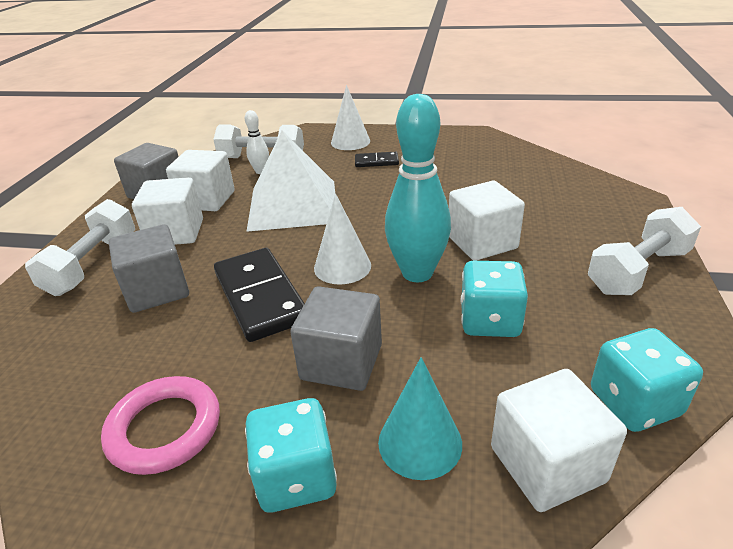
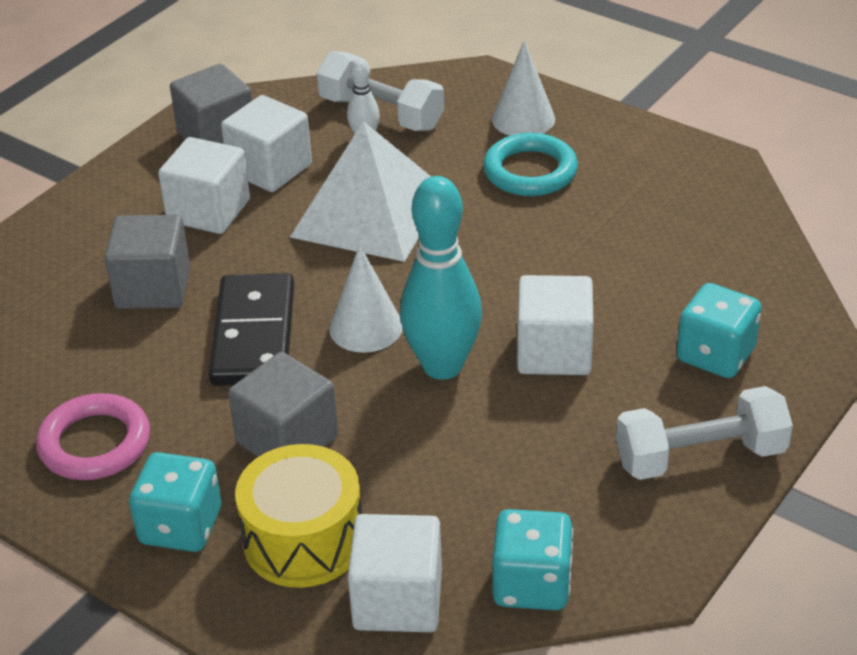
camera: 25 degrees right, 5 degrees up
(93, 264) = (101, 228): white dumbbell -> none
(376, 162) = (530, 171): black domino -> turquoise ring
(420, 442) = (303, 540): turquoise cone -> yellow drum
(490, 321) = (471, 452): turquoise dice -> turquoise dice (715, 355)

